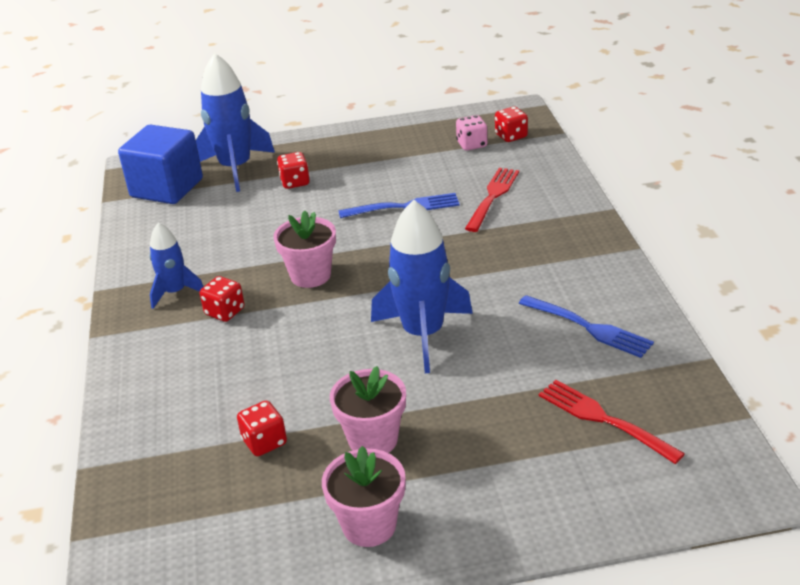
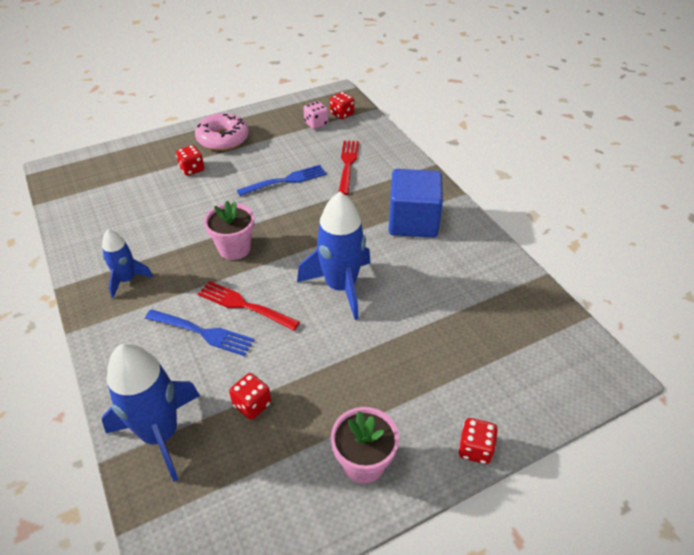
camera: 20 degrees left, 10 degrees up
(167, 188) = (86, 186): blue cube -> blue cube (413, 221)
(225, 312) = (176, 291): red dice -> red dice (475, 449)
(236, 168) = (139, 162): blue rocket -> blue rocket (160, 434)
(346, 152) = (223, 139): none -> pink donut
(373, 440) = (337, 385): pink flower pot -> none
(587, 327) = (456, 262): blue fork -> blue fork (202, 332)
(605, 419) = (498, 336): red fork -> red fork (245, 305)

